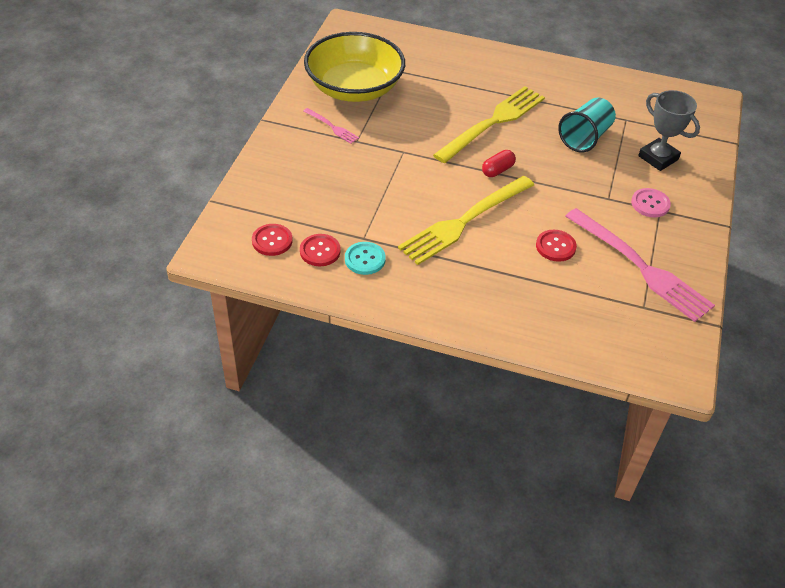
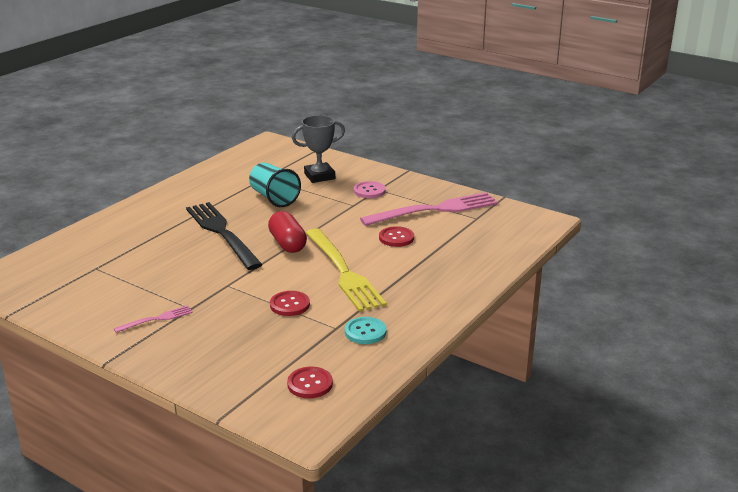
camera: 70 degrees left, 20 degrees down
(320, 251) = (341, 356): red button -> red button (290, 305)
(354, 88) = (104, 295): yellow bowl -> none
(493, 122) = (221, 232): yellow fork -> black fork
(497, 170) = (287, 244): red capsule -> red capsule, size x1.56

